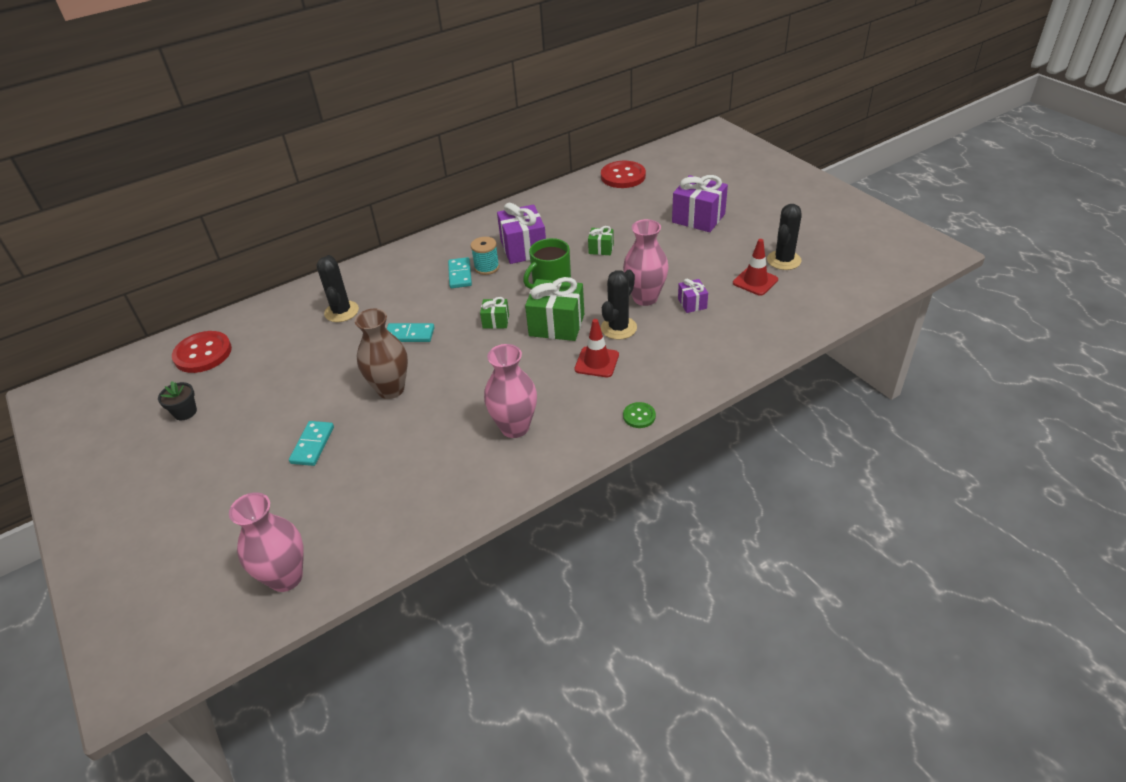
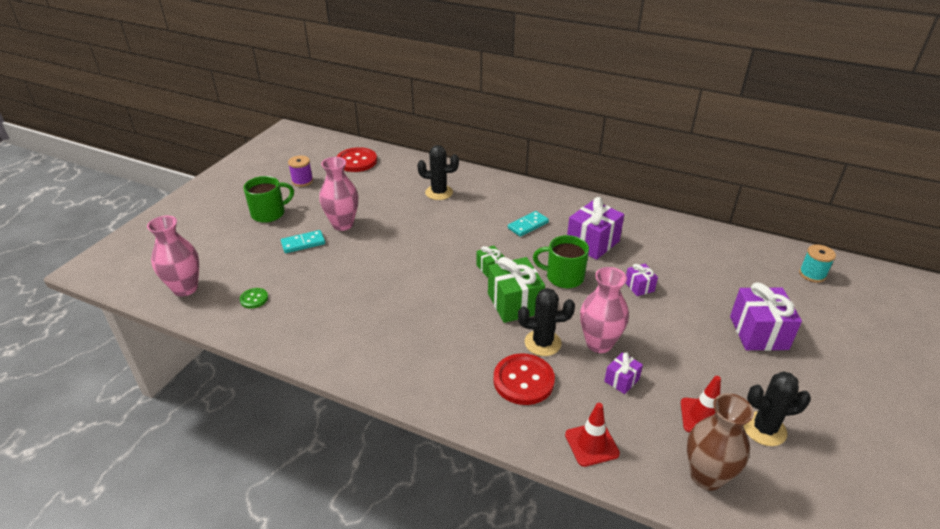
camera: 55 degrees right, 5 degrees down
(185, 412) = (302, 181): black flower pot -> purple spool
(218, 460) = (269, 213): none -> green mug
(341, 311) = (439, 192): black cactus -> black cactus turned 45 degrees clockwise
(391, 389) = (377, 251): brown vase -> brown vase (706, 476)
(409, 335) = (440, 233): turquoise domino -> none
(487, 267) = (549, 234): turquoise spool -> turquoise spool (812, 274)
(515, 427) = (378, 332): pink vase -> pink vase (343, 224)
(596, 362) = (487, 347): red traffic cone -> red traffic cone (591, 444)
(601, 249) = (639, 287): green gift -> purple gift
(623, 176) = (761, 255): red button -> red button (523, 380)
(639, 416) = (440, 404): green button -> green button (254, 299)

